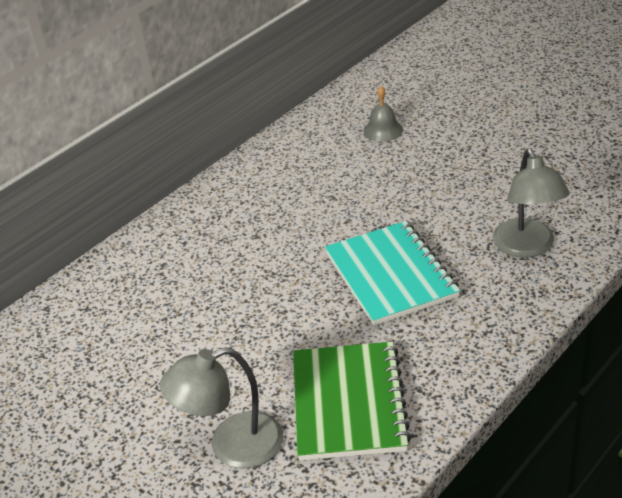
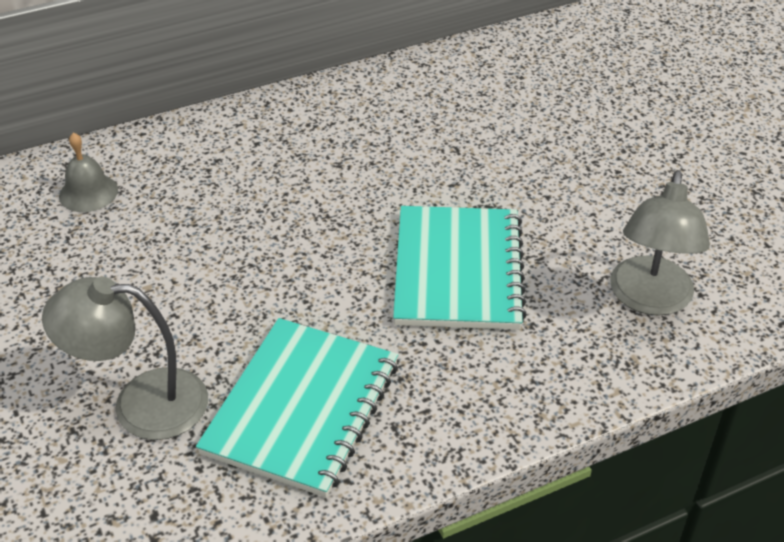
camera: 20 degrees right, 5 degrees up
(348, 403) = (302, 408): green notebook -> turquoise notebook
(383, 130) = (571, 88): grey bell -> grey bell (88, 193)

